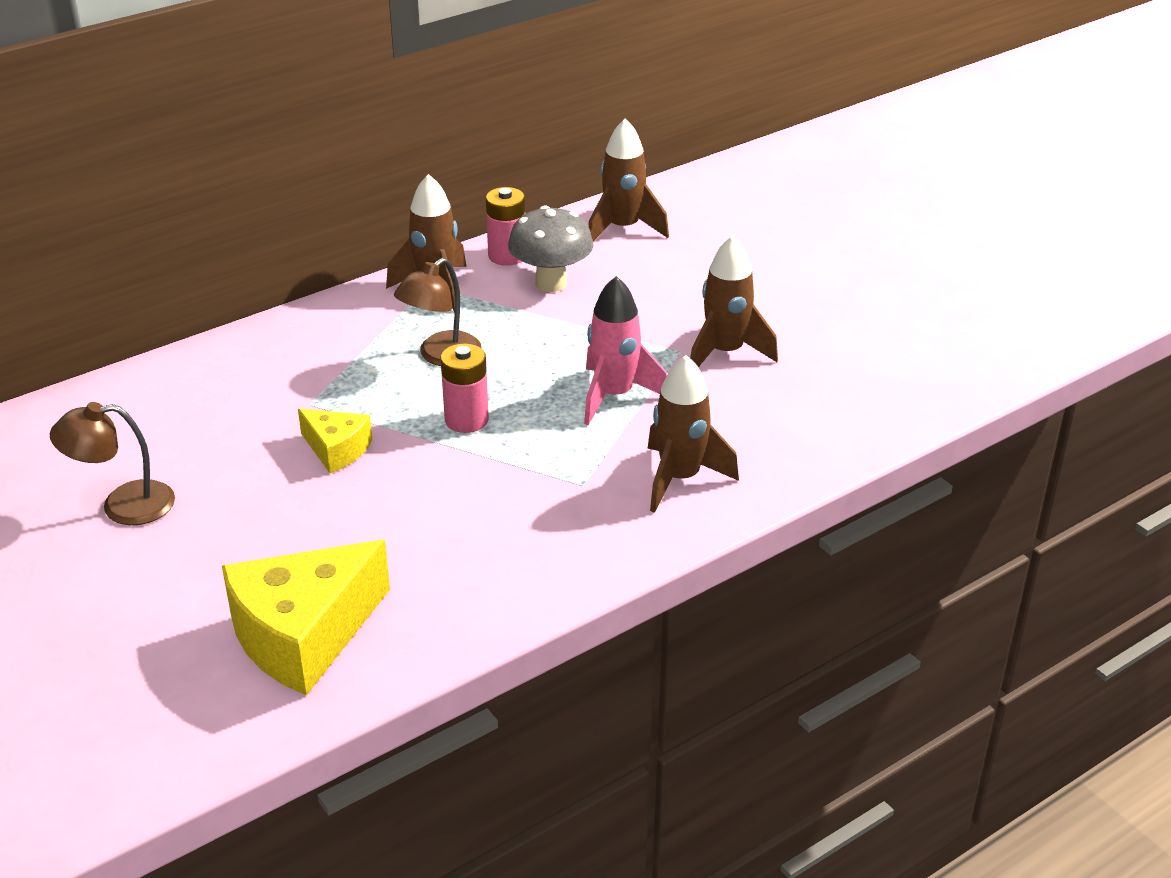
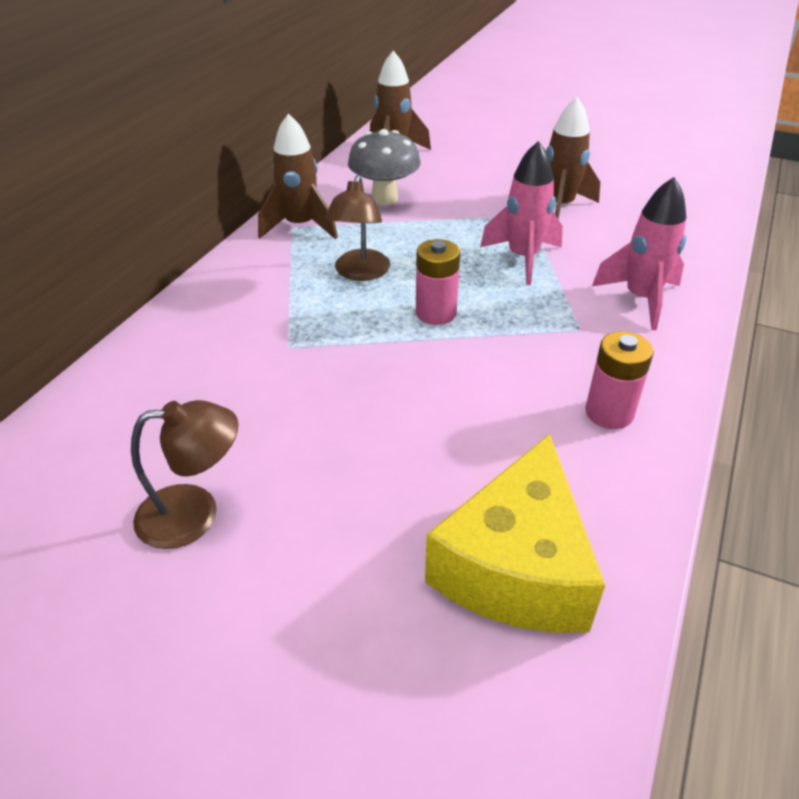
camera: 30 degrees left, 5 degrees up
(123, 505) = (195, 513): brown lamp -> brown lamp turned 150 degrees counterclockwise
(337, 449) = (354, 376): yellow cheese -> none
(507, 256) = (331, 190): pink battery -> pink battery (609, 413)
(680, 479) = (641, 299): brown rocket -> pink rocket

